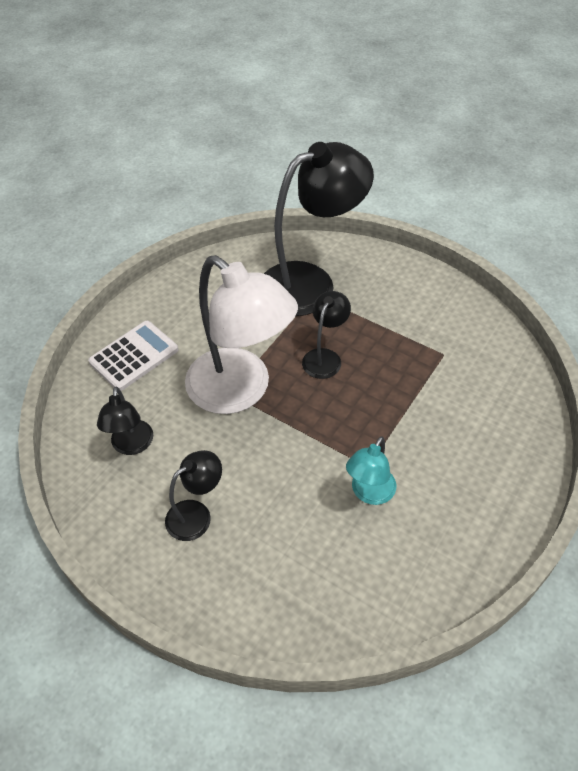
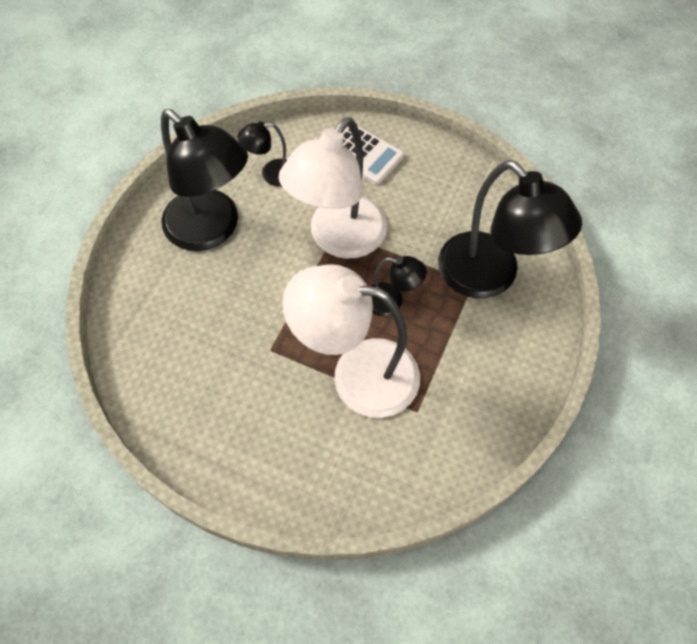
camera: 80 degrees right, 10 degrees up
(196, 514) = (212, 230): black lamp -> black lamp, size x2.10
(369, 493) = (241, 353): turquoise lamp -> none
(402, 394) = (357, 374): none -> white lamp

